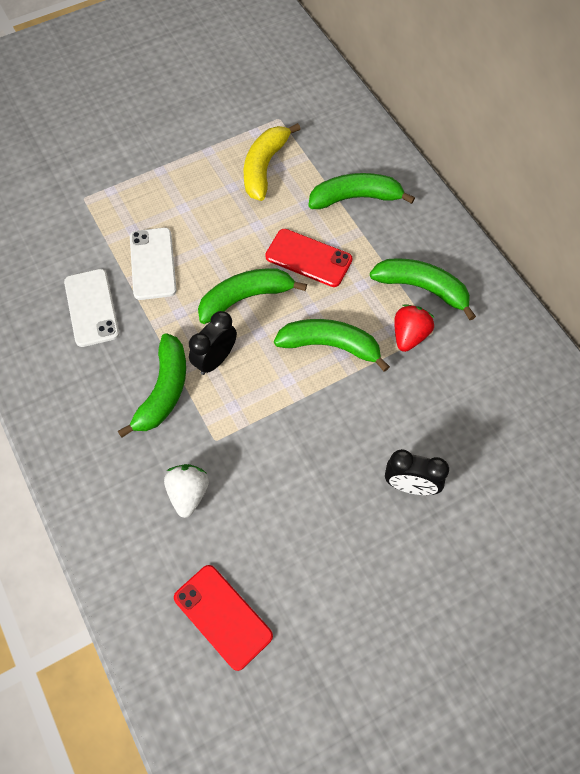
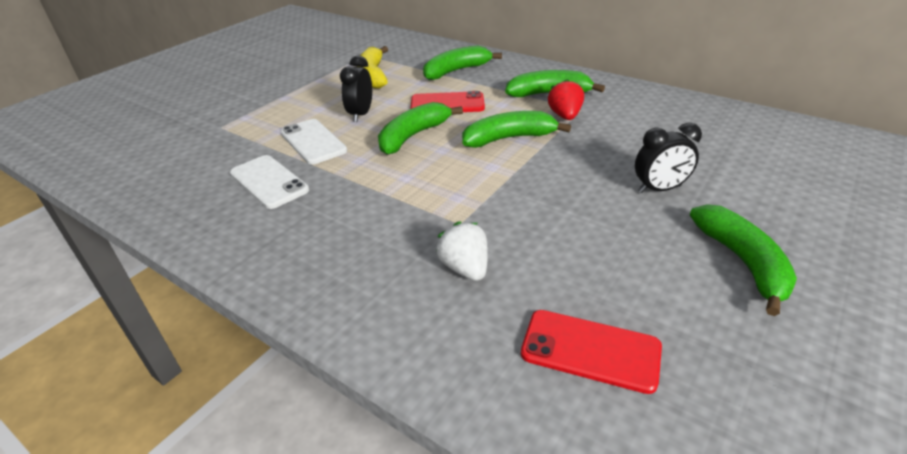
camera: 25 degrees left, 25 degrees down
(163, 391) = (381, 209): green banana -> green banana (742, 262)
(215, 360) = (416, 175): black clock -> black clock (361, 114)

